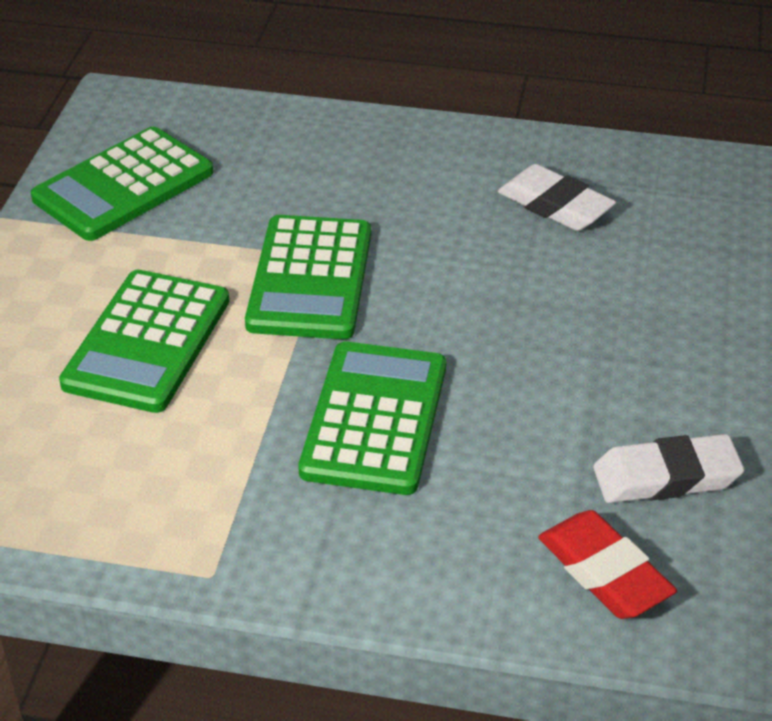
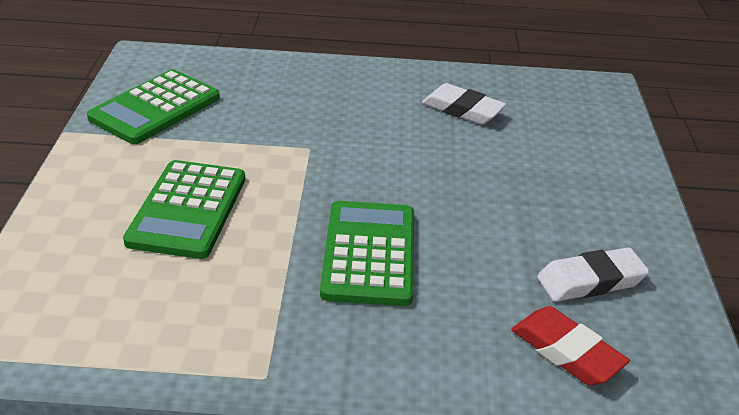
camera: 10 degrees left, 5 degrees down
(310, 279) = (302, 162): green calculator -> none

